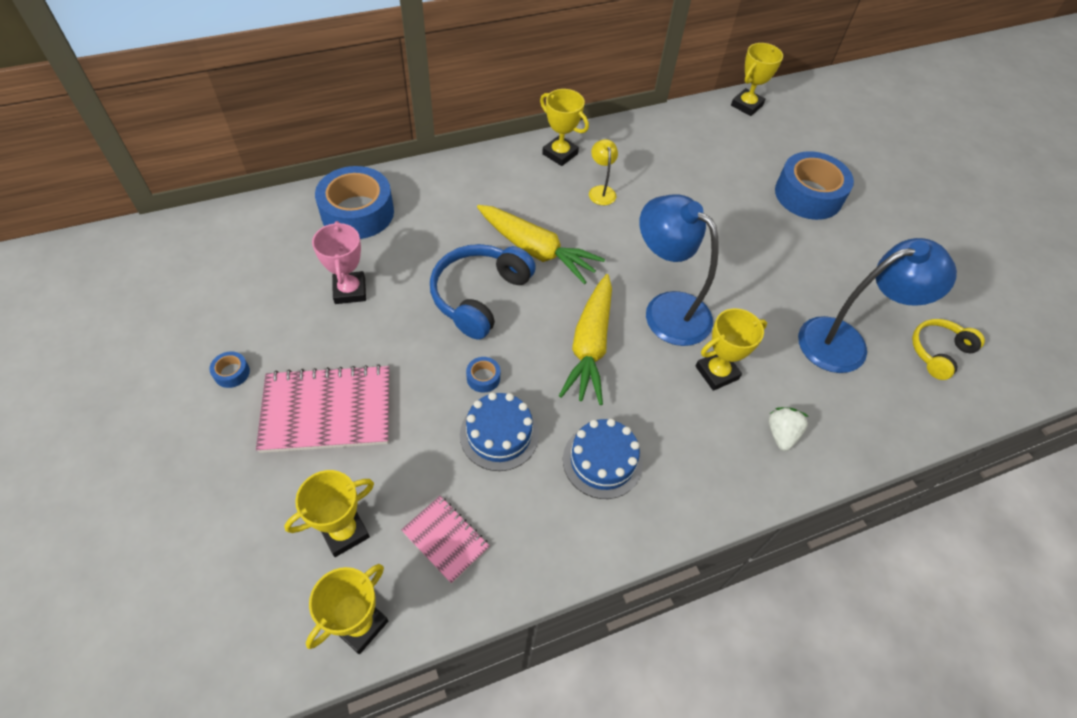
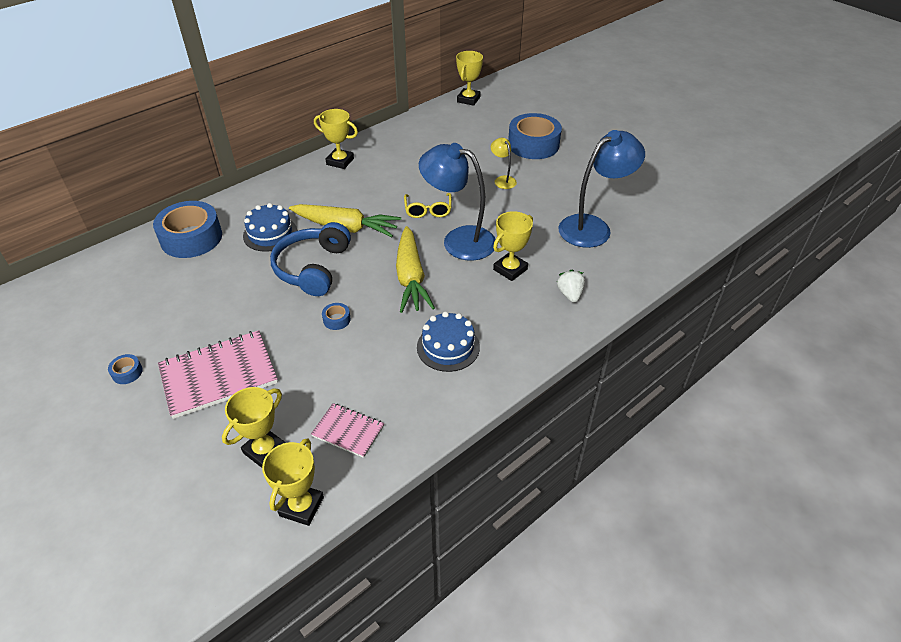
camera: 15 degrees left, 10 degrees down
(350, 291) = (206, 291): pink trophy -> none
(499, 434) = (363, 352): blue cake -> blue cake (270, 233)
(601, 191) = (381, 178): yellow lamp -> yellow lamp (502, 180)
(643, 254) = (428, 210): none -> yellow glasses
(938, 352) = (657, 217): yellow headphones -> none

